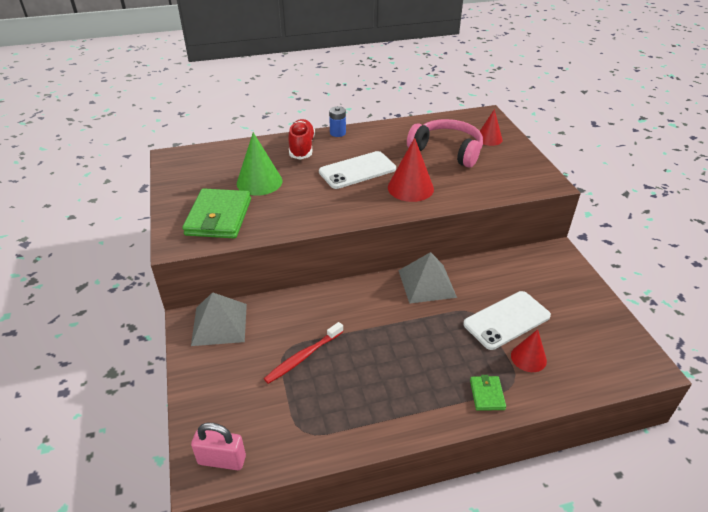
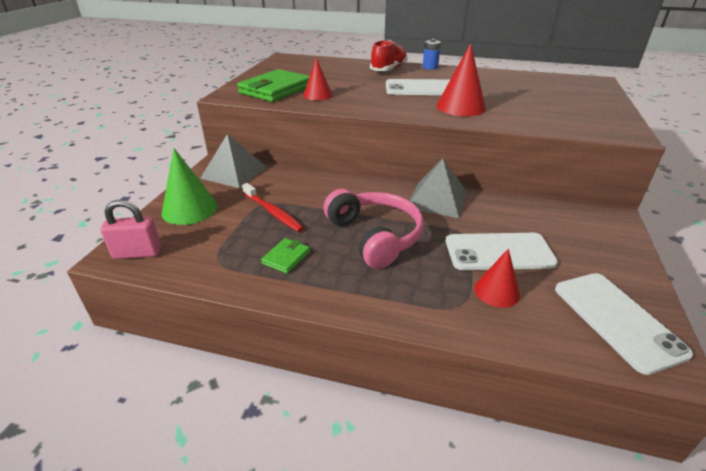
camera: 30 degrees right, 5 degrees down
(222, 460) = (137, 253): pink padlock -> pink padlock turned 45 degrees counterclockwise
(259, 182) = (331, 79): green cone -> green cone (190, 209)
(303, 357) = (273, 212): red toothbrush -> red toothbrush turned 120 degrees counterclockwise
(447, 150) = (526, 93): pink headphones -> pink headphones (375, 236)
(487, 394) = (418, 303): green wallet -> green wallet (286, 257)
(489, 138) = (582, 94): red cone -> red cone (318, 95)
(609, 347) = (617, 320): none -> white phone

